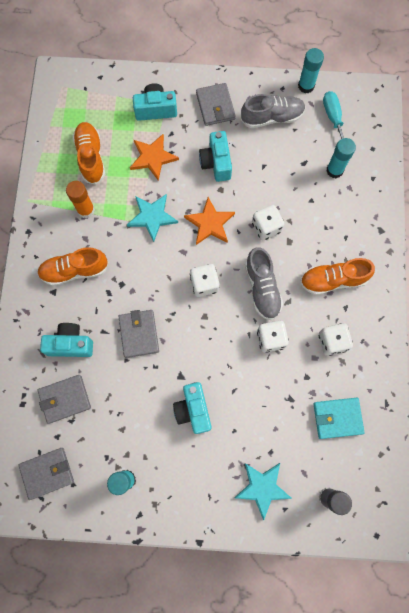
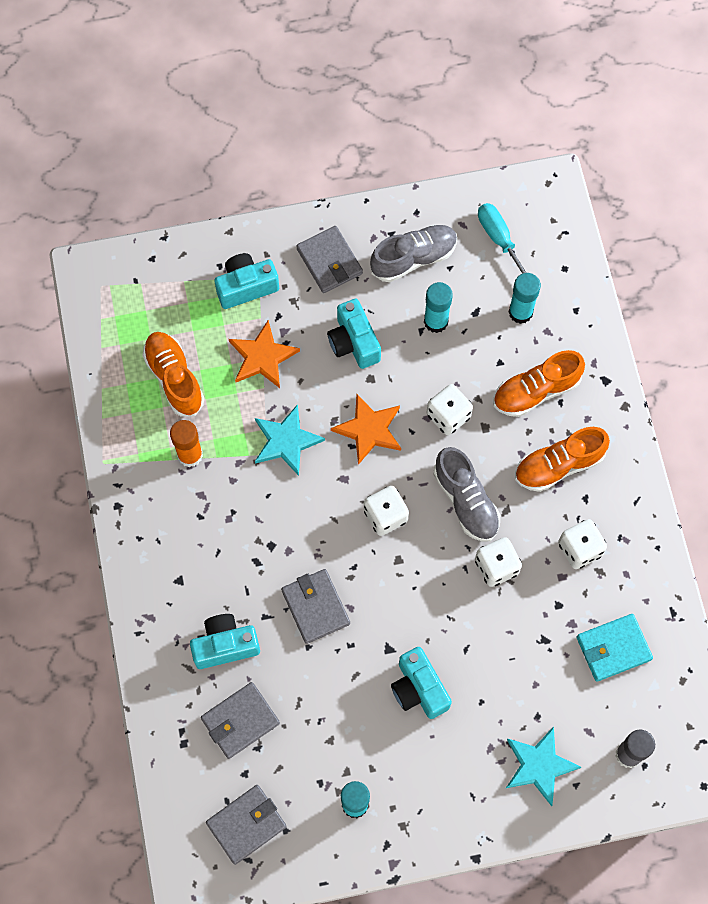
camera: 15 degrees left, 5 degrees down
(74, 270) = (200, 543): orange shoe -> orange shoe (536, 391)
(306, 86) = (448, 201): turquoise glue stick -> turquoise glue stick (436, 321)

